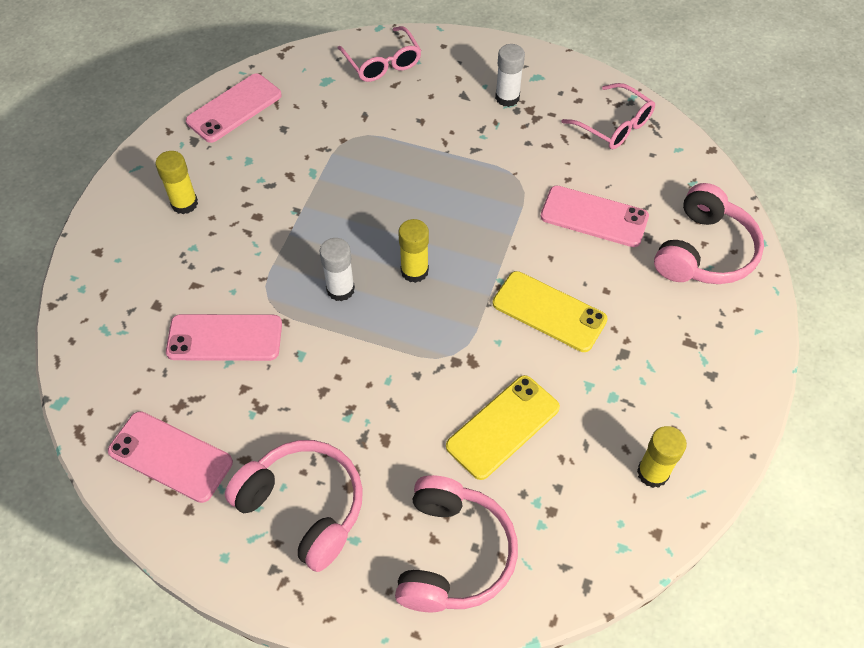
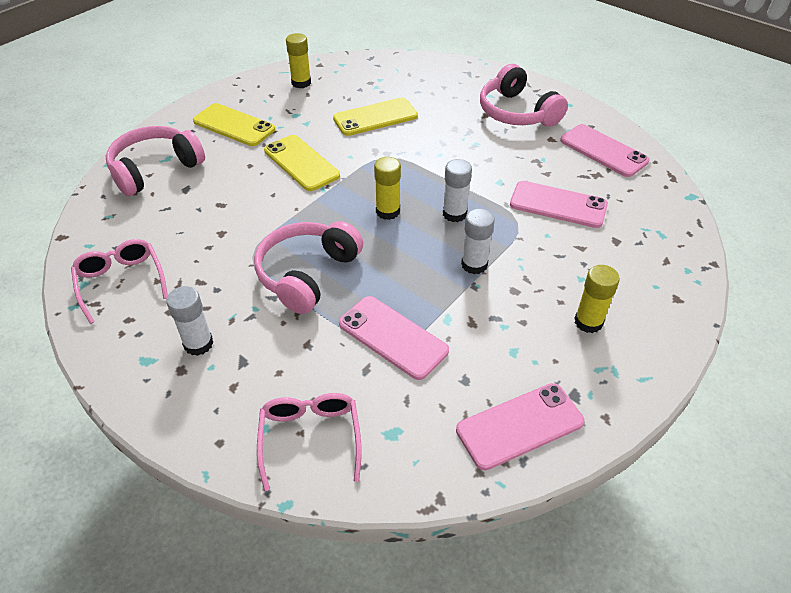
camera: 160 degrees left, 10 degrees down
(302, 232) = (474, 264): none -> white glue stick
(453, 554) = (435, 80): pink headphones -> pink headphones (307, 274)
(594, 217) = (214, 212): pink phone -> pink phone (393, 337)
(676, 349) = (234, 125): none -> yellow phone

